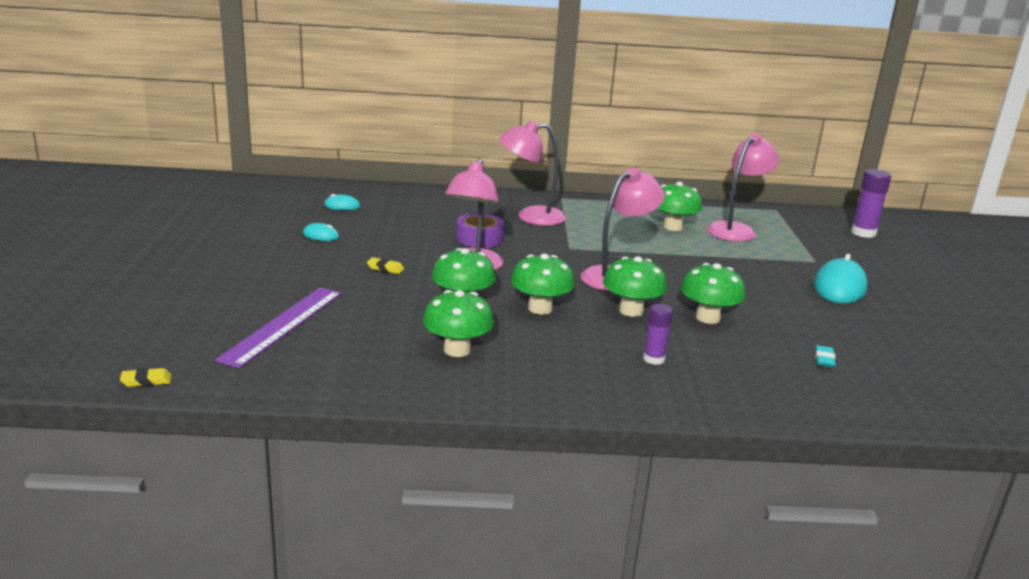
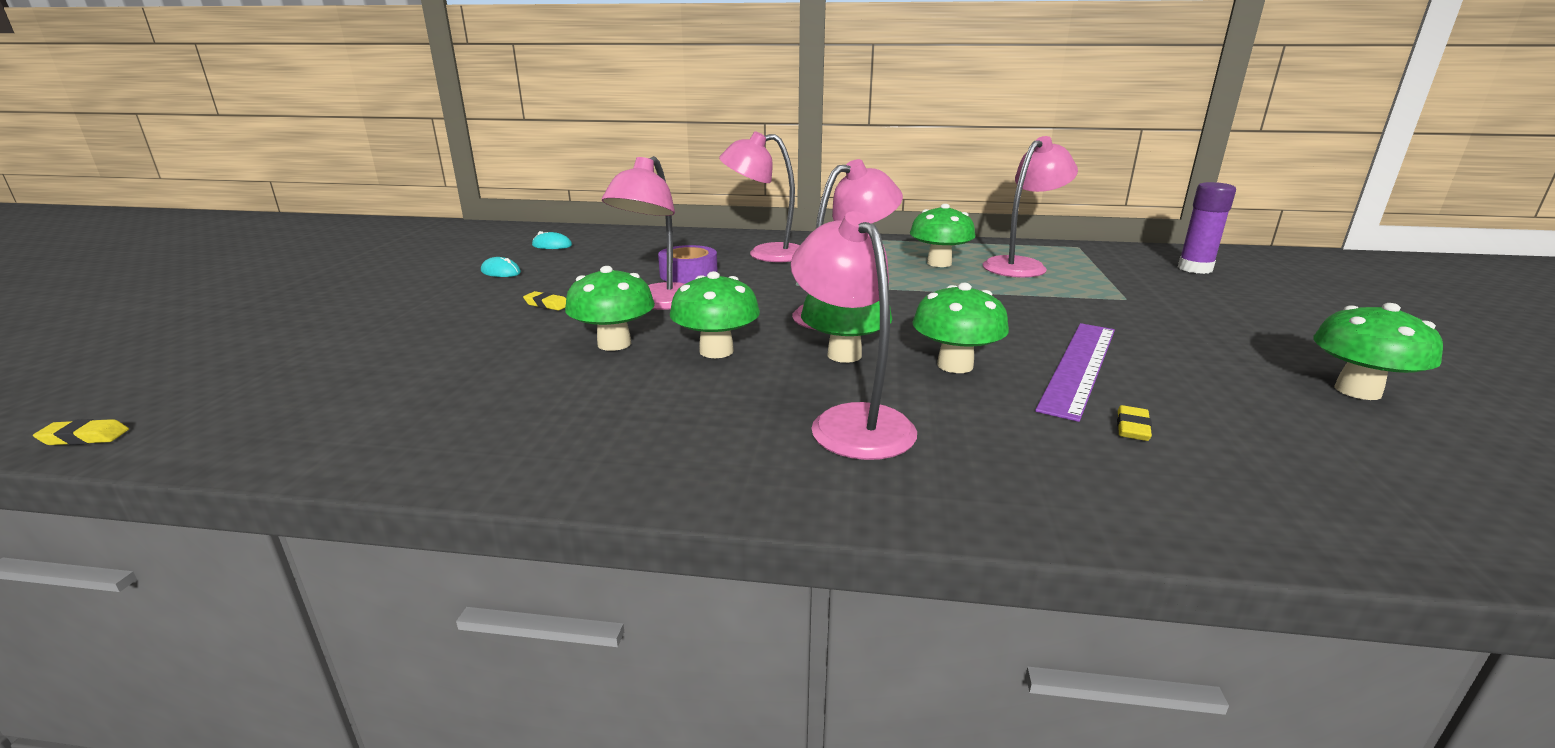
camera: 10 degrees right, 0 degrees up
(283, 325) = (353, 367): purple ruler -> purple ruler (1079, 367)
(457, 350) = (561, 403): green mushroom -> green mushroom (1357, 391)
(653, 359) = (851, 421): purple glue stick -> pink lamp
(824, 359) = (1132, 428): turquoise eraser -> yellow eraser
(839, 287) = (1160, 328): turquoise mouse -> none

